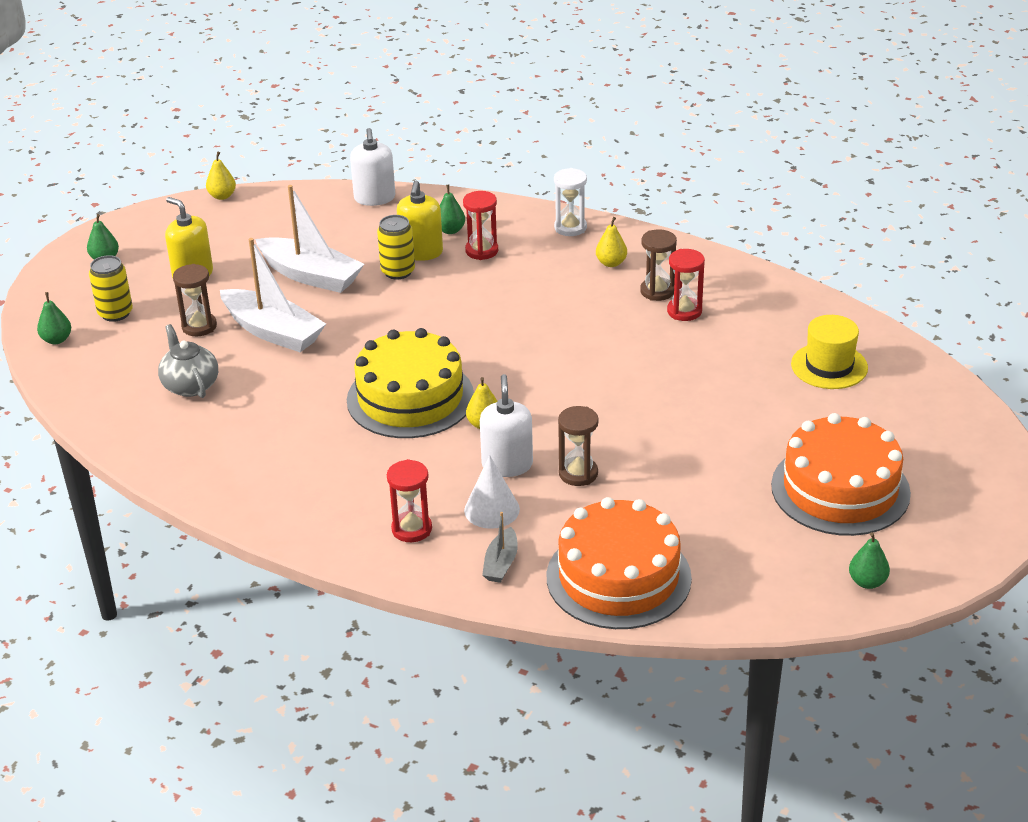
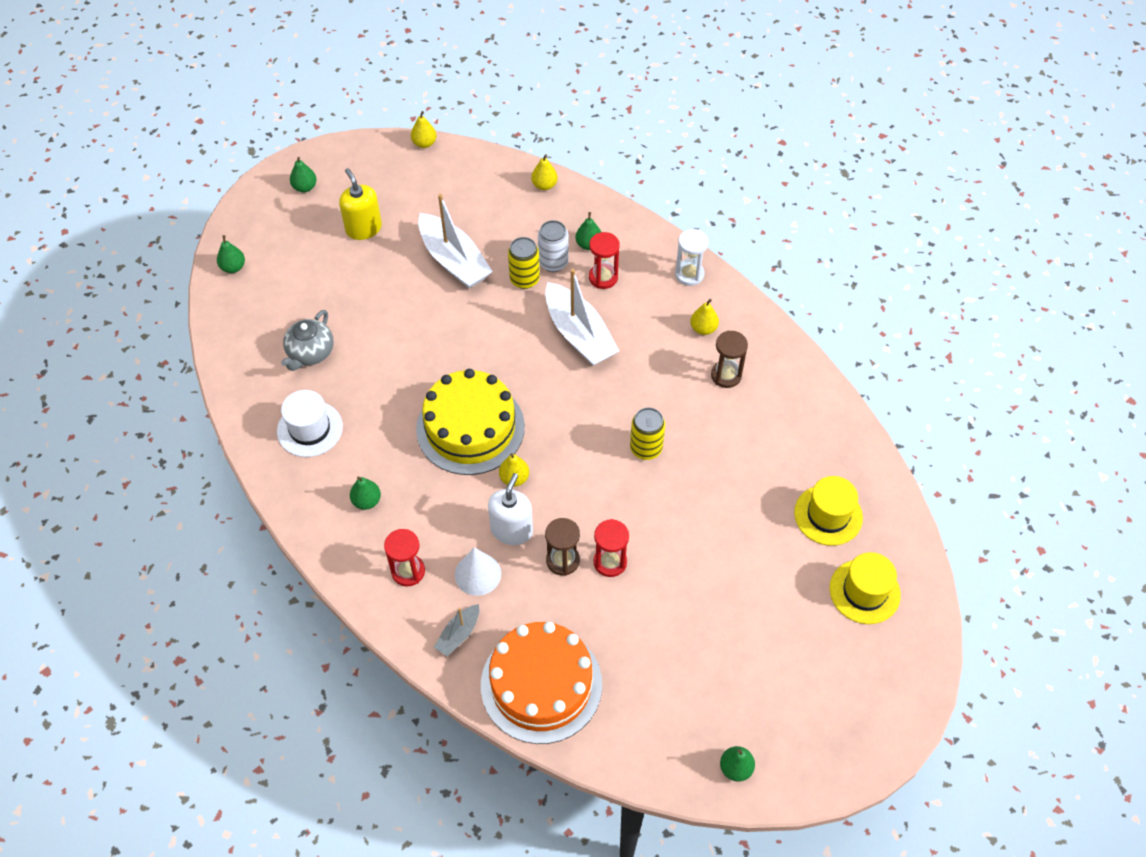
camera: 20 degrees right, 20 degrees up
(115, 313) = (288, 252): yellow can -> yellow can (646, 448)
(190, 385) = (310, 353): grey teapot -> grey teapot turned 150 degrees counterclockwise
(199, 326) = (344, 289): brown hourglass -> none
(226, 445) = (310, 429): none -> white hat
(273, 332) = (397, 315): white boat -> white boat (579, 334)
(328, 485) = (367, 501): none -> green pear
(374, 198) = (544, 185): white soap dispenser -> yellow pear
(421, 252) = (553, 263): yellow soap dispenser -> white can
(684, 311) = (737, 407): red hourglass -> red hourglass (610, 562)
(840, 489) = (765, 658): orange cake -> none
(903, 412) = (864, 591): none -> yellow hat

